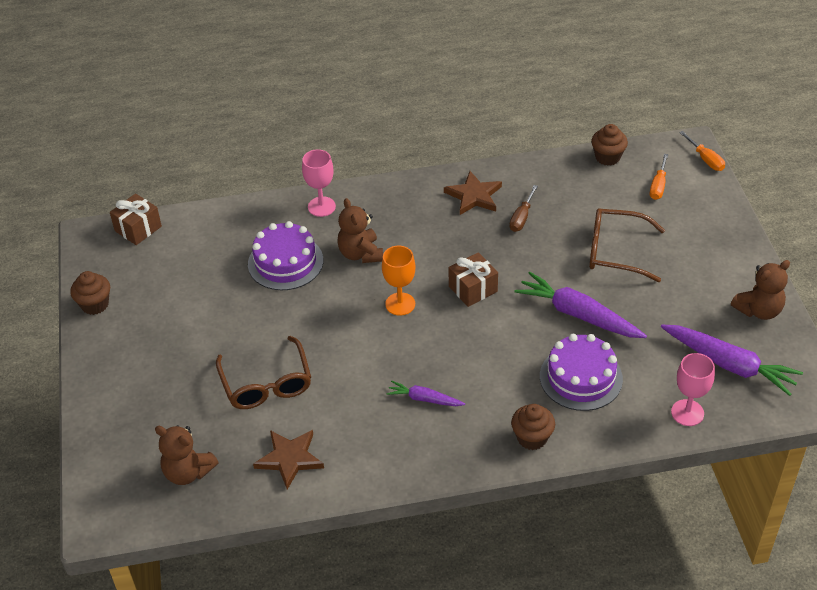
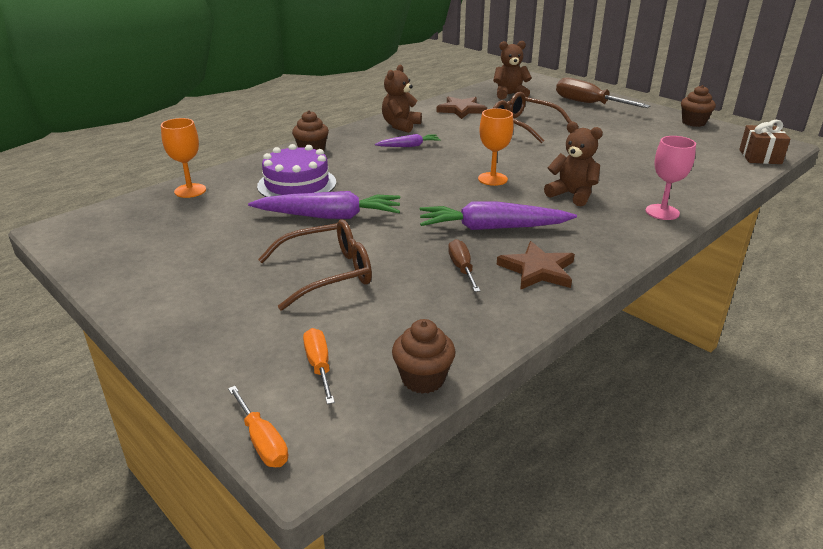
camera: 145 degrees right, 15 degrees down
(132, 398) = (589, 104): none -> brown screwdriver
(285, 262) = (619, 173): purple cake -> none
(473, 289) = (444, 204): brown gift -> none
(687, 413) = (190, 191): pink goblet -> orange goblet
(705, 159) = (262, 441): orange screwdriver -> orange screwdriver turned 150 degrees counterclockwise
(729, 364) = (157, 226): purple carrot -> purple carrot (492, 228)
(758, 310) = (130, 274): brown teddy bear -> brown teddy bear (400, 126)

